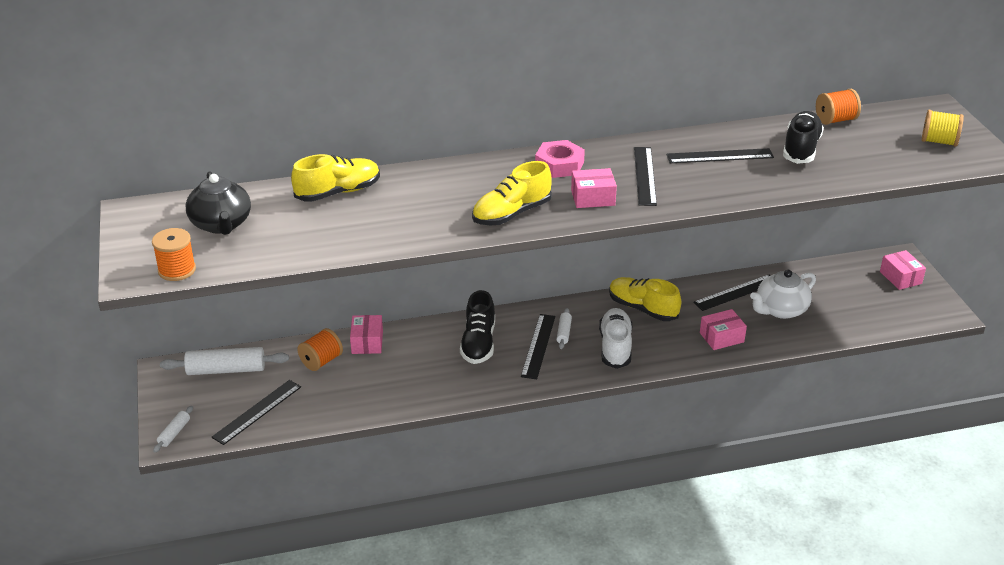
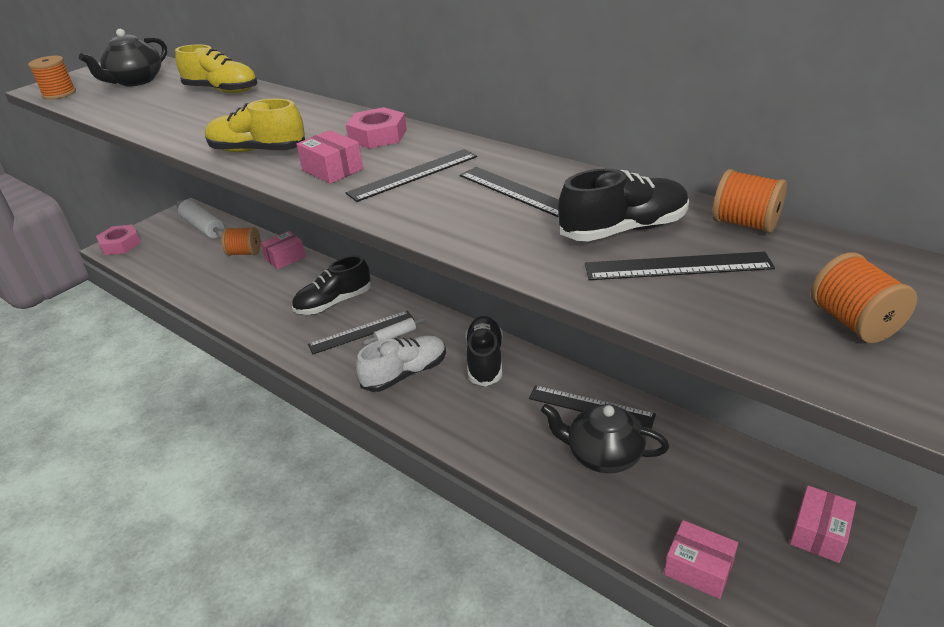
camera: 55 degrees right, 0 degrees up
(174, 433) = (120, 244): white rolling pin -> pink nut
(257, 412) = (165, 259): black ruler -> black ruler (677, 267)
(643, 309) = (485, 360): yellow shoe -> black shoe
(721, 337) = (498, 434): pink box -> pink box (698, 568)
(780, 310) = (603, 455): white teapot -> black teapot
(939, 141) = (854, 322): yellow spool -> orange spool

